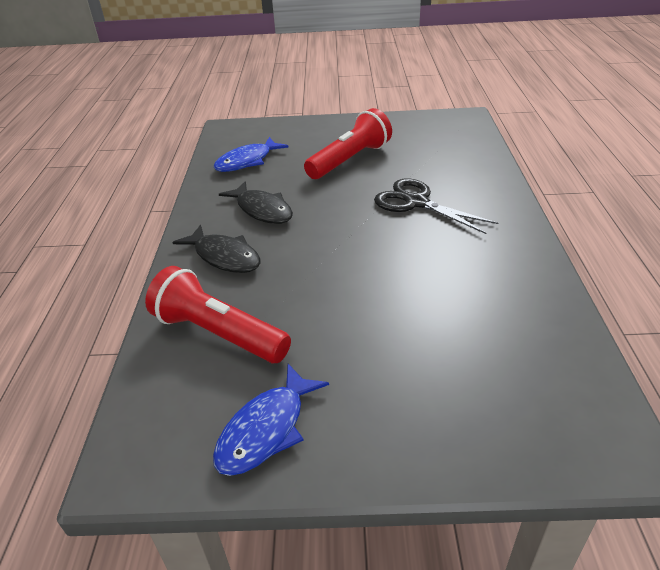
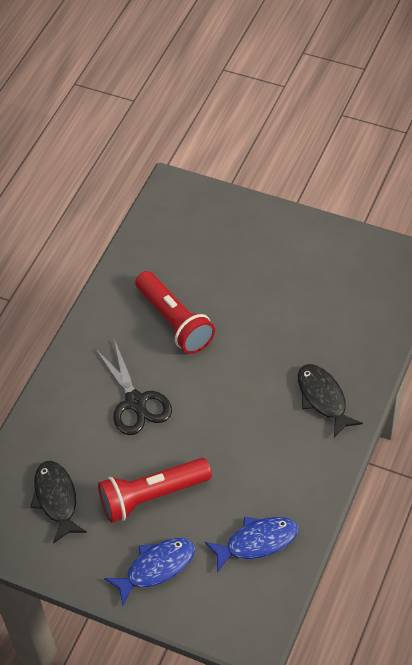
camera: 155 degrees left, 15 degrees up
(218, 333) = (347, 325): red flashlight -> red flashlight (174, 322)
(262, 210) = (272, 448): black fish -> black fish (56, 499)
(266, 429) = (338, 253): blue fish -> blue fish (156, 568)

